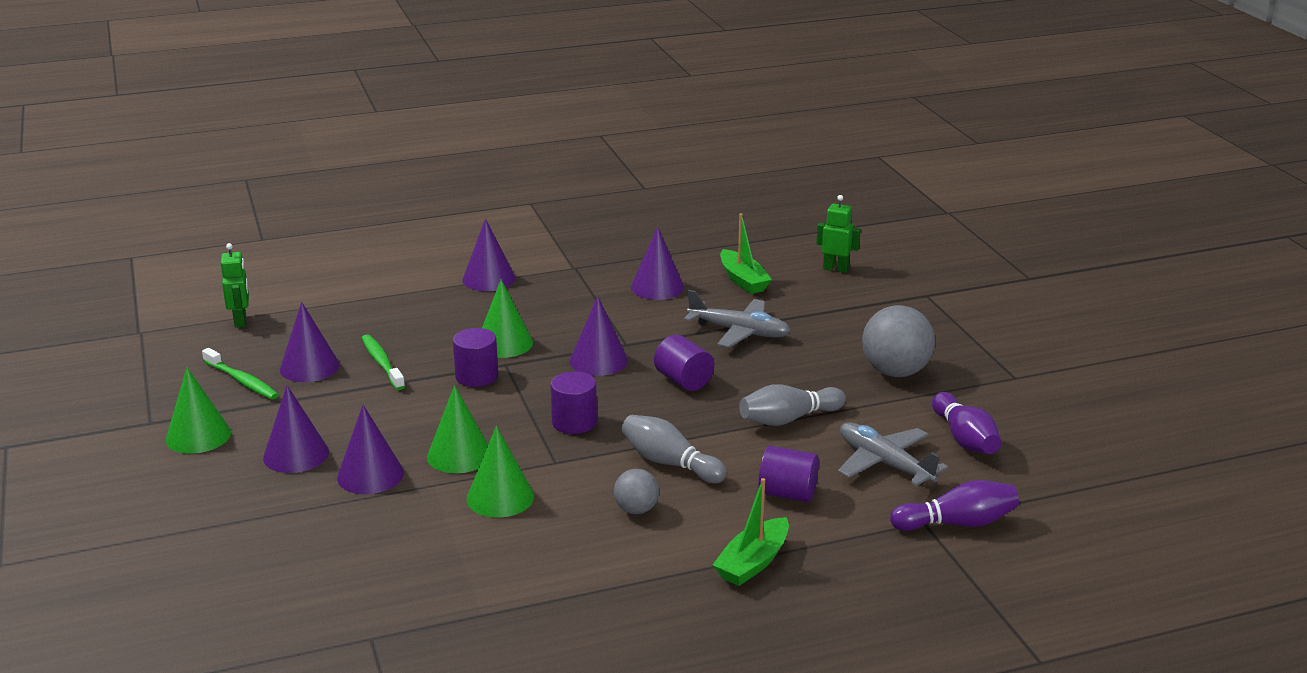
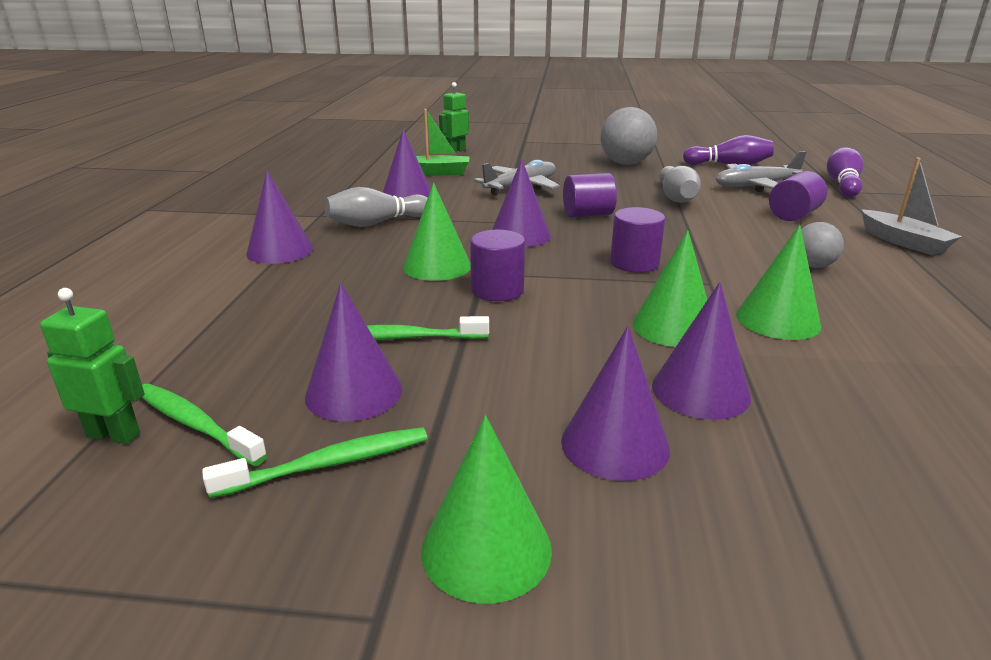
camera: 65 degrees left, 0 degrees up
(258, 336) = (195, 424): none -> green toothbrush
(670, 463) = (731, 241): grey bowling pin -> grey bowling pin (377, 223)
(753, 562) = (903, 242): green boat -> grey boat

